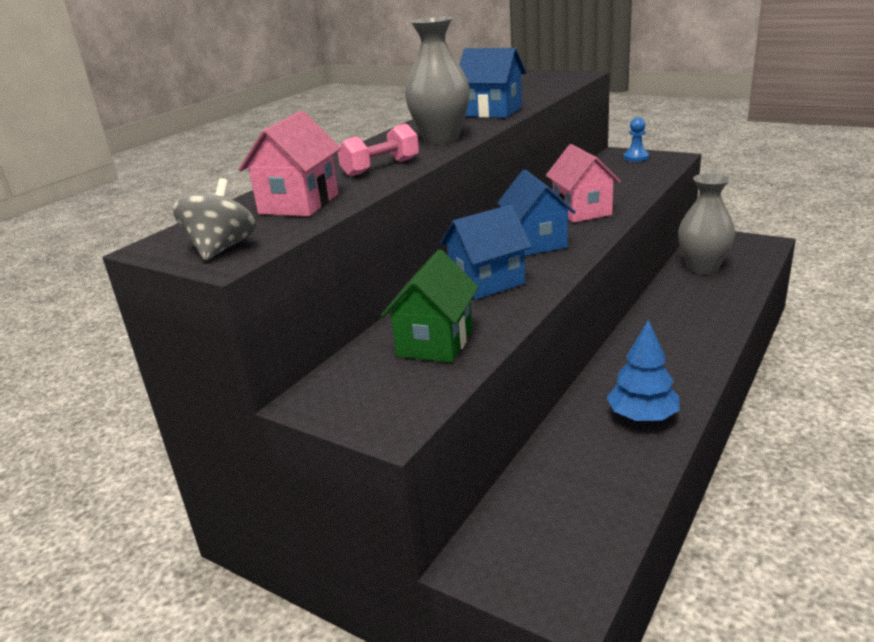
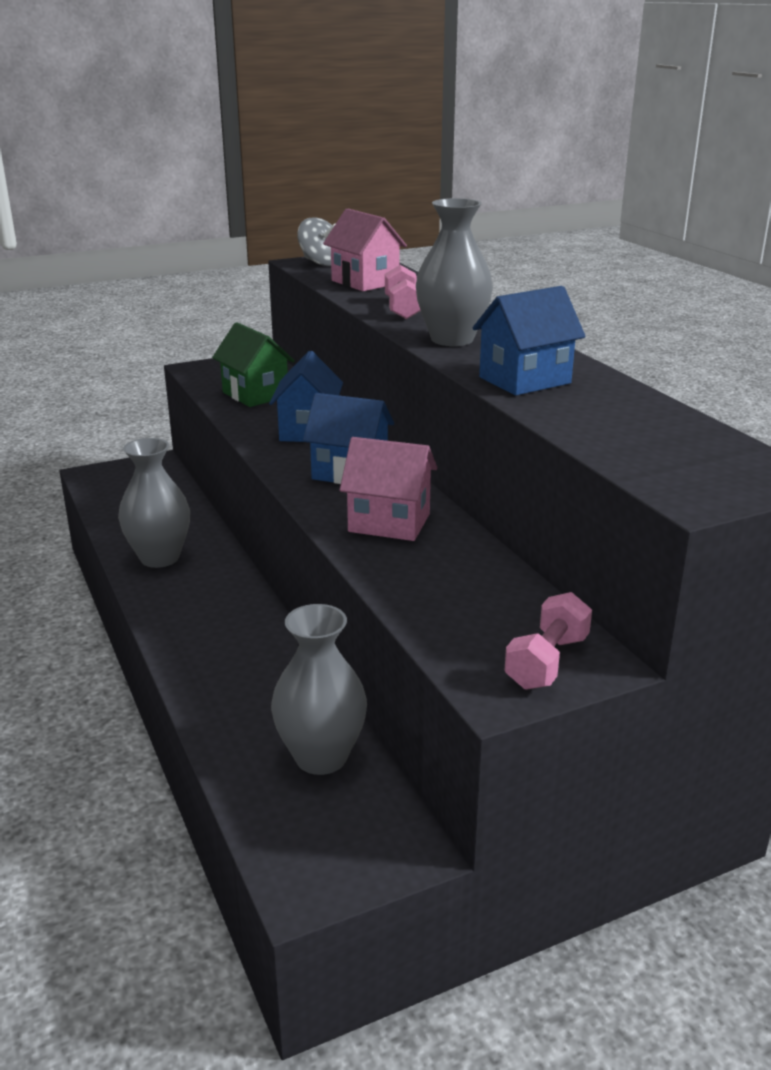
camera: 120 degrees right, 0 degrees up
(636, 157) = (547, 662): blue pawn -> pink dumbbell
(642, 417) = (159, 558): blue tree -> grey vase

